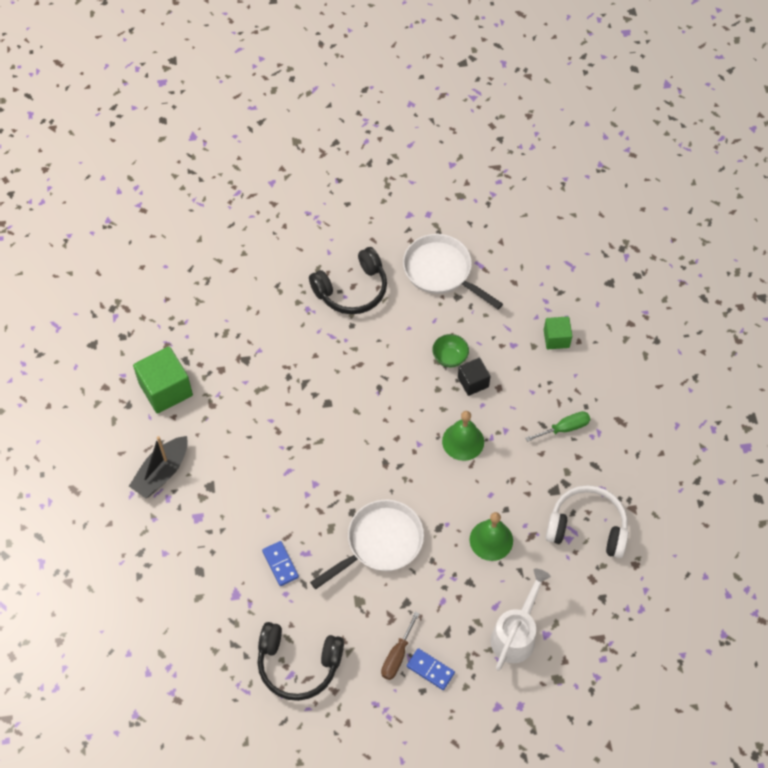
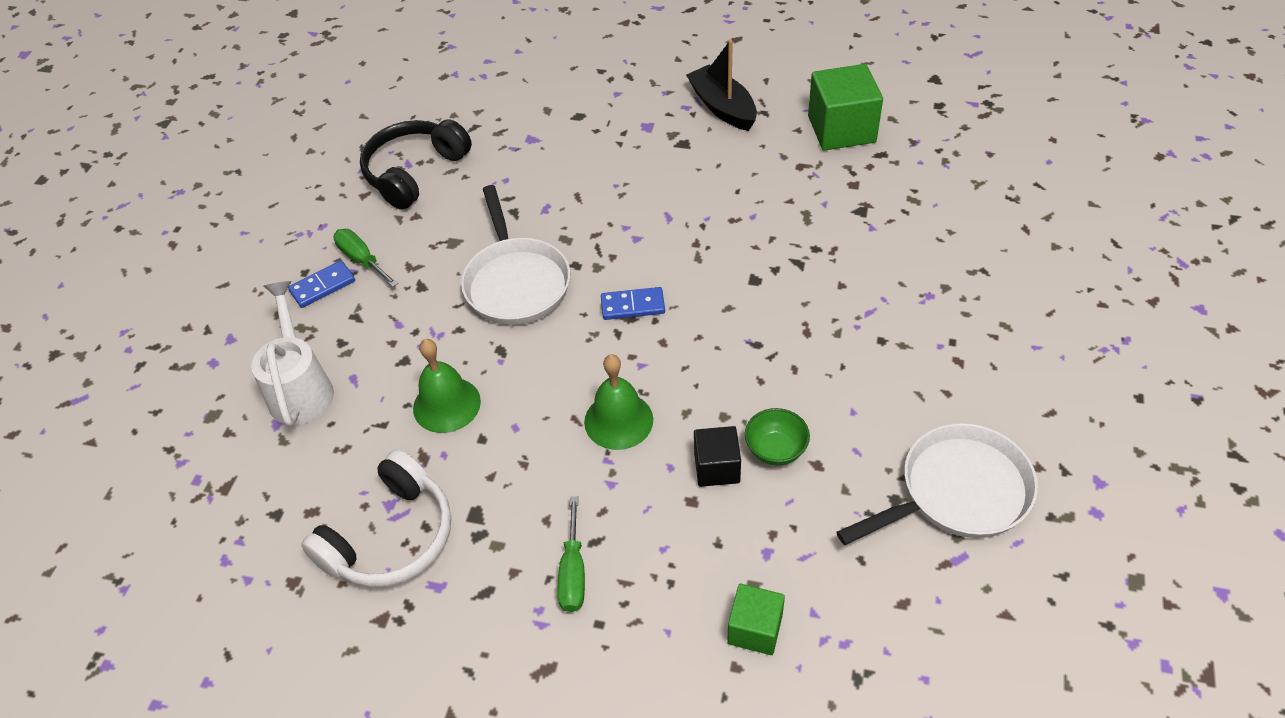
camera: 115 degrees right, 10 degrees down
(280, 564) = (545, 183): blue domino -> blue domino (633, 305)
(352, 290) = (950, 357): black headphones -> none
(397, 656) = (362, 260): brown screwdriver -> green screwdriver
(516, 634) = (301, 388): white watering can -> white watering can turned 150 degrees counterclockwise

